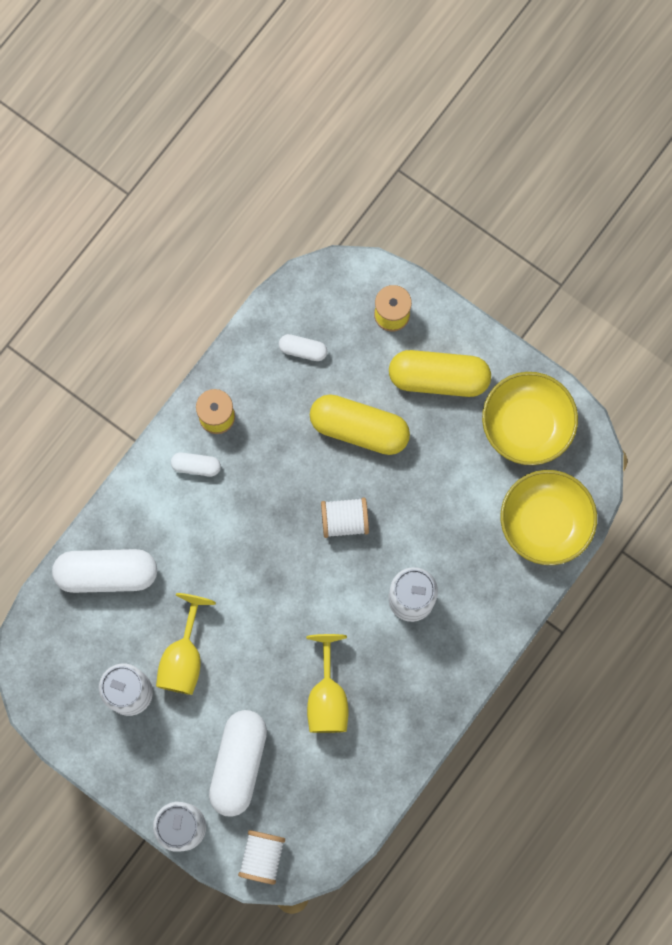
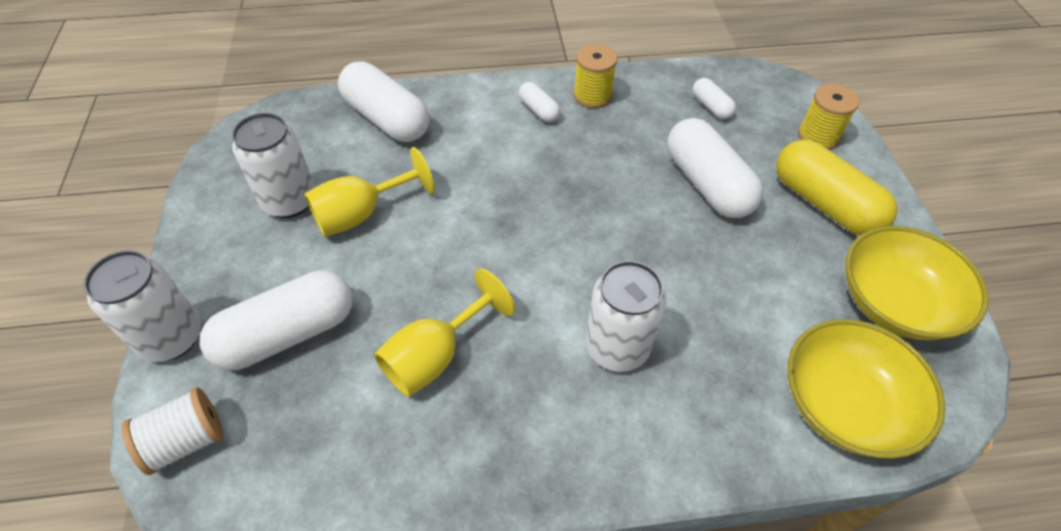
camera: 45 degrees right, 25 degrees down
(344, 520) = (620, 234): white spool -> none
(359, 429) = (707, 184): yellow capsule -> white capsule

